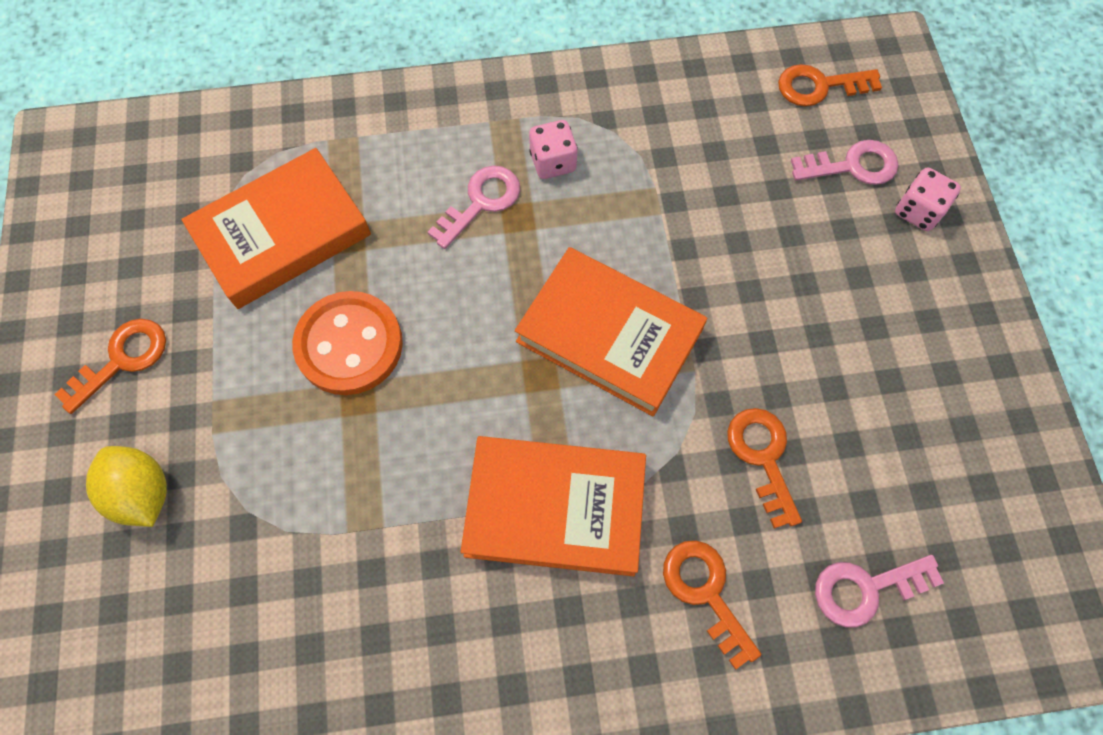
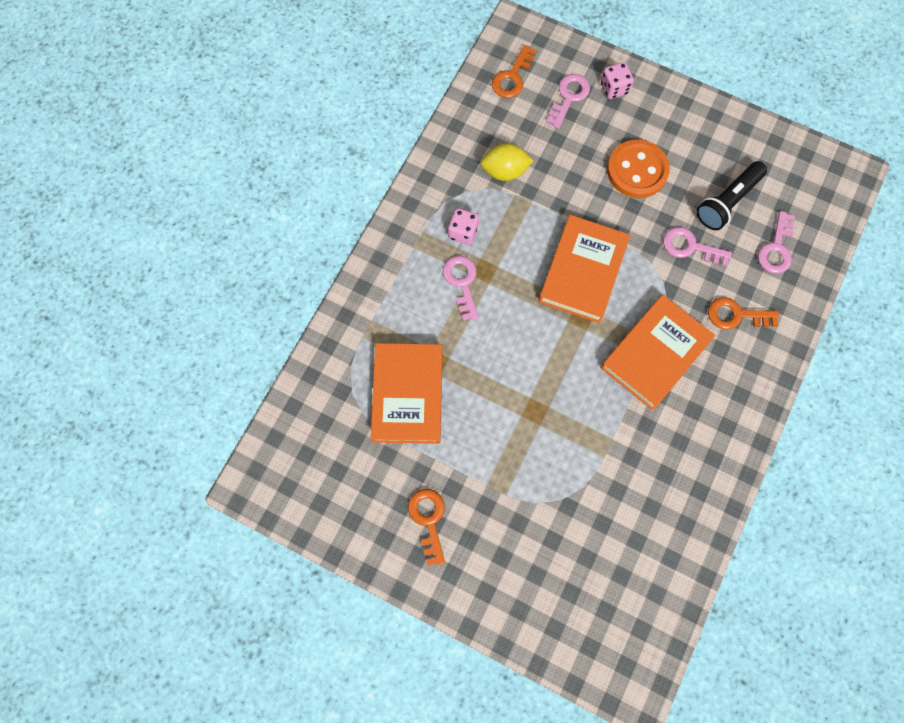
camera: 55 degrees left, 5 degrees up
(143, 493) = (516, 547): yellow lemon -> yellow lemon (505, 171)
(349, 345) = (501, 398): orange button -> orange button (637, 170)
(609, 335) = (583, 271): orange book -> orange book turned 45 degrees counterclockwise
(763, 457) = (690, 247): orange key -> pink key
(880, 467) = (727, 202): none -> black flashlight

